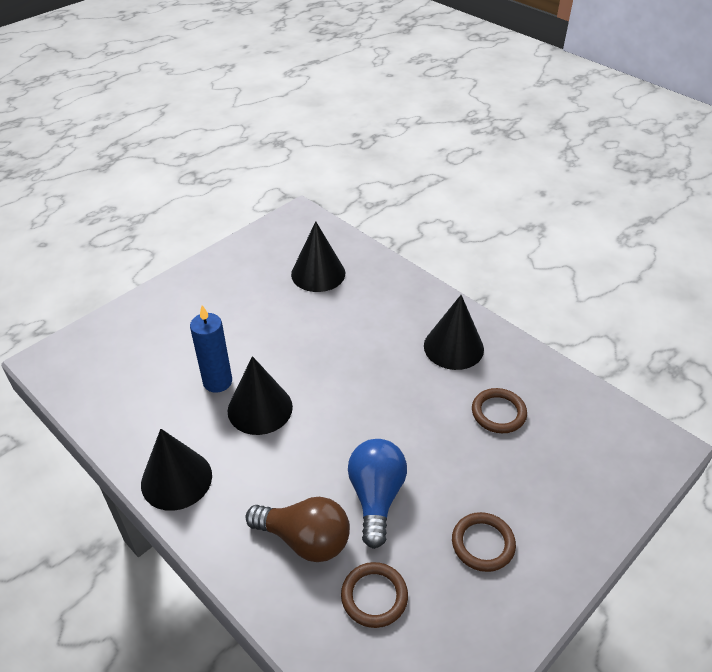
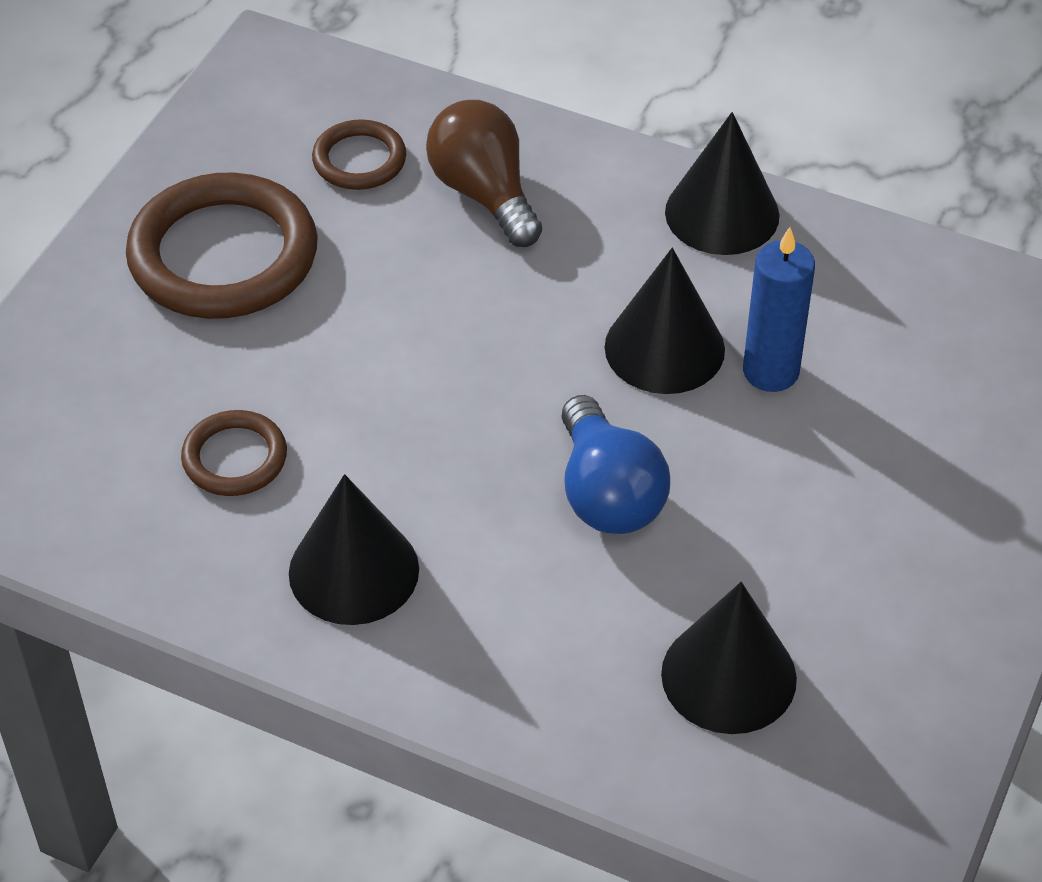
camera: 160 degrees right, 5 degrees up
(305, 539) = (484, 194): brown light bulb -> brown light bulb turned 60 degrees clockwise
(376, 497) = (404, 271): blue light bulb -> blue light bulb (607, 493)
(483, 544) = (223, 255): brown ring -> brown ring, size x1.95

